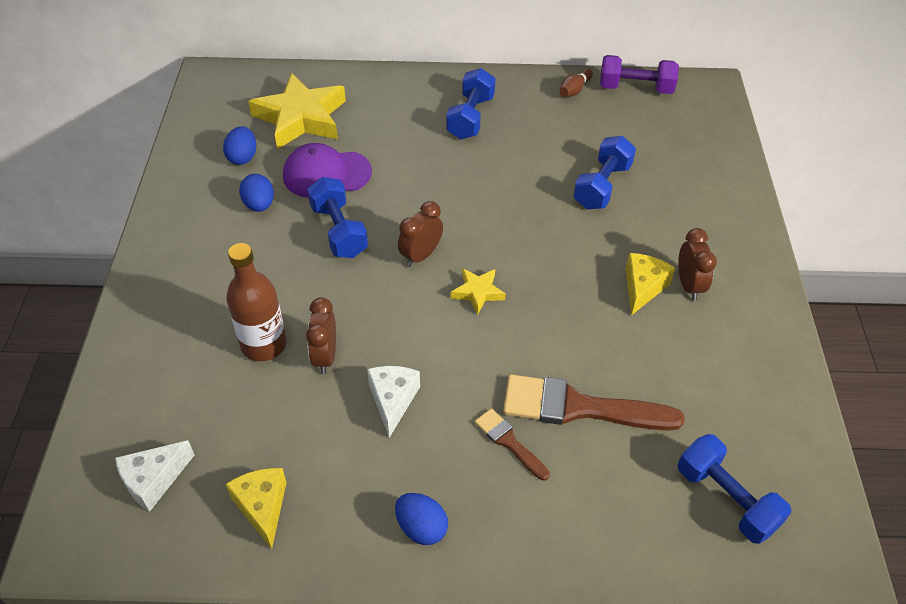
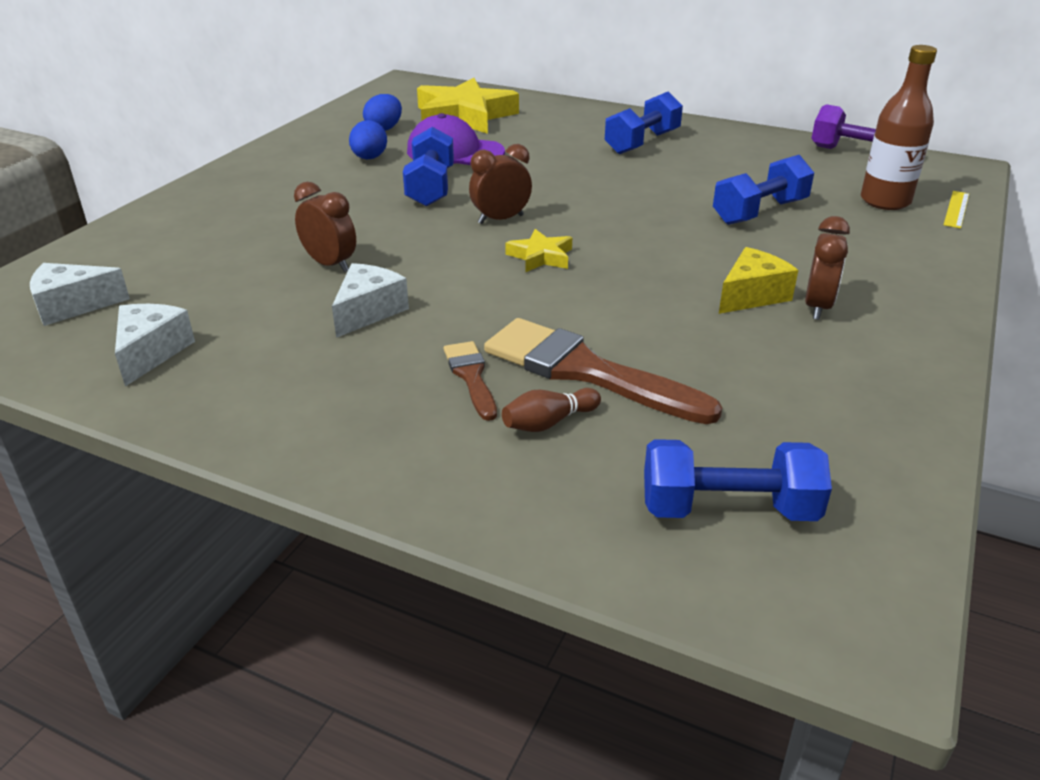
camera: 25 degrees right, 15 degrees down
(262, 507) = (151, 352): yellow cheese -> white cheese
(264, 345) = (277, 243): brown bottle -> brown bottle (885, 201)
(325, 356) = (330, 264): brown clock -> brown clock turned 105 degrees clockwise
(421, 528) = (300, 417): blue egg -> none
(574, 90) = (780, 144): brown bowling pin -> brown bowling pin (548, 422)
(726, 499) = (728, 509): blue dumbbell -> blue dumbbell turned 75 degrees counterclockwise
(728, 141) = (956, 209): none -> yellow ruler

